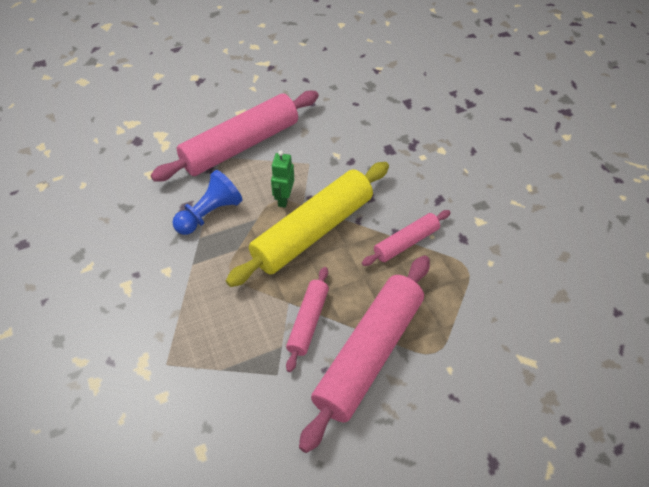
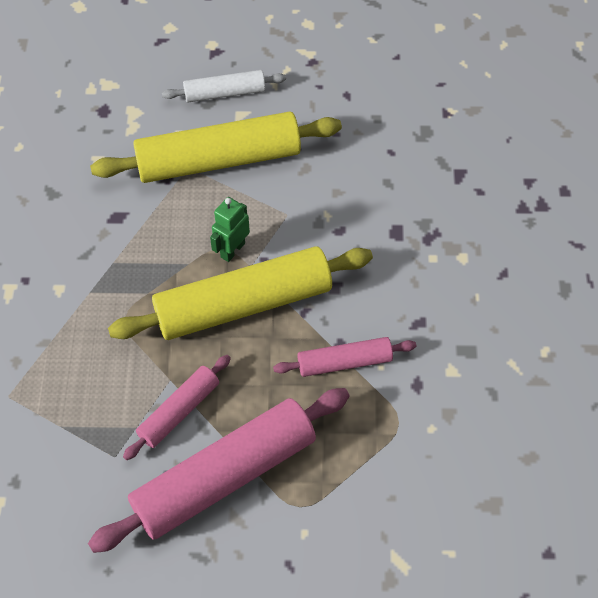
camera: 25 degrees right, 5 degrees up
(209, 214) = (139, 237): blue pawn -> none
(221, 103) = (225, 93): none -> white rolling pin
(240, 145) = (218, 160): pink rolling pin -> yellow rolling pin

